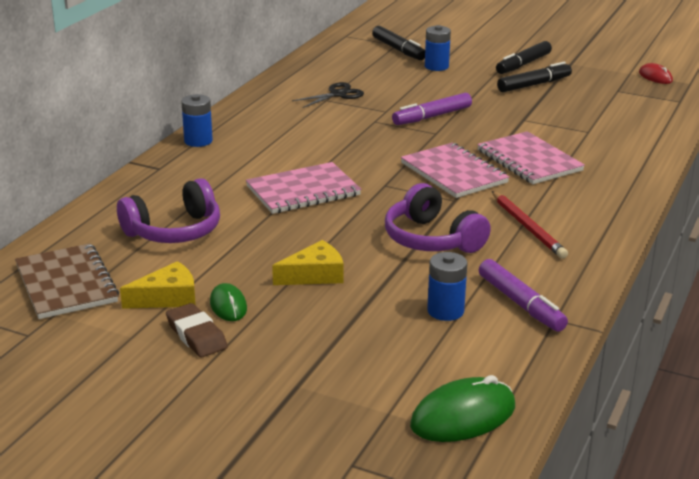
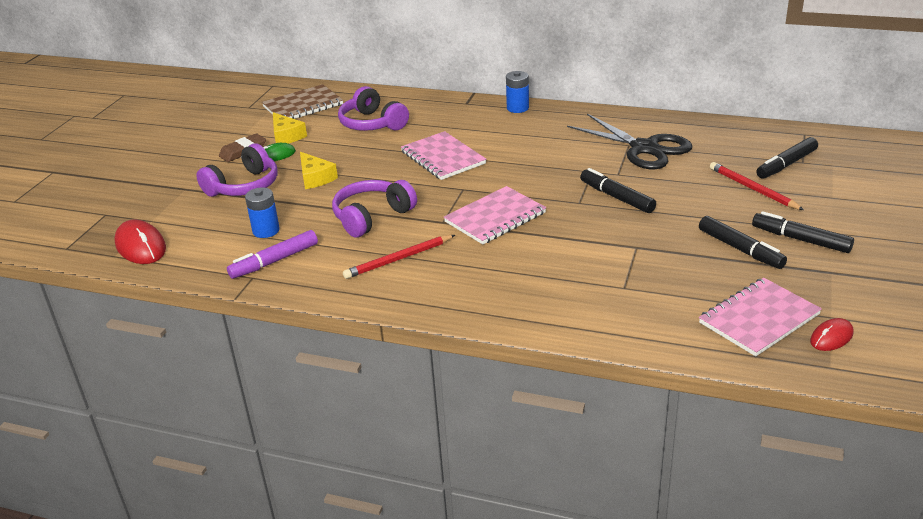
camera: 85 degrees right, 5 degrees up
(313, 331) = (244, 186): none -> purple headphones
(338, 94) = (644, 148): black scissors -> black scissors, size x1.89
(432, 116) = (616, 197): purple marker -> black marker
(436, 66) = (753, 189): blue battery -> red pencil
(463, 416) = (140, 246): green mouse -> red mouse
(529, 160) = (535, 254): pink notebook -> pink notebook (759, 319)

